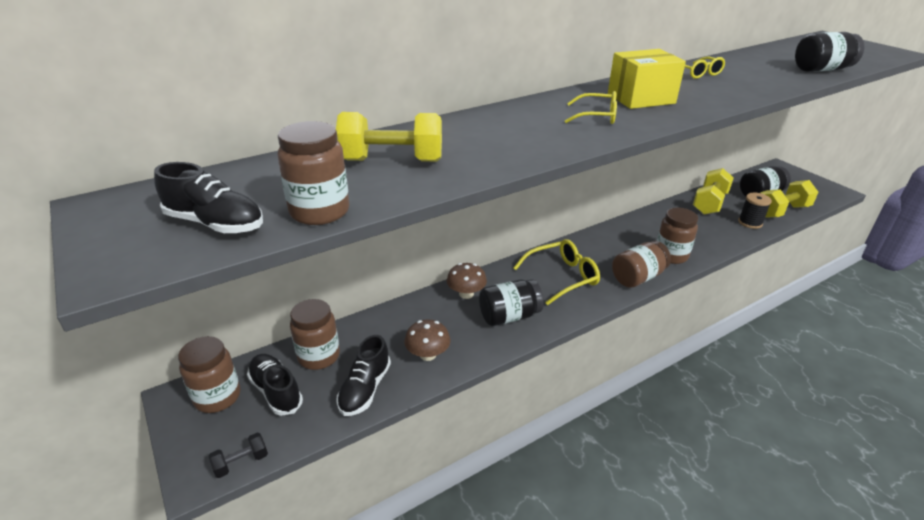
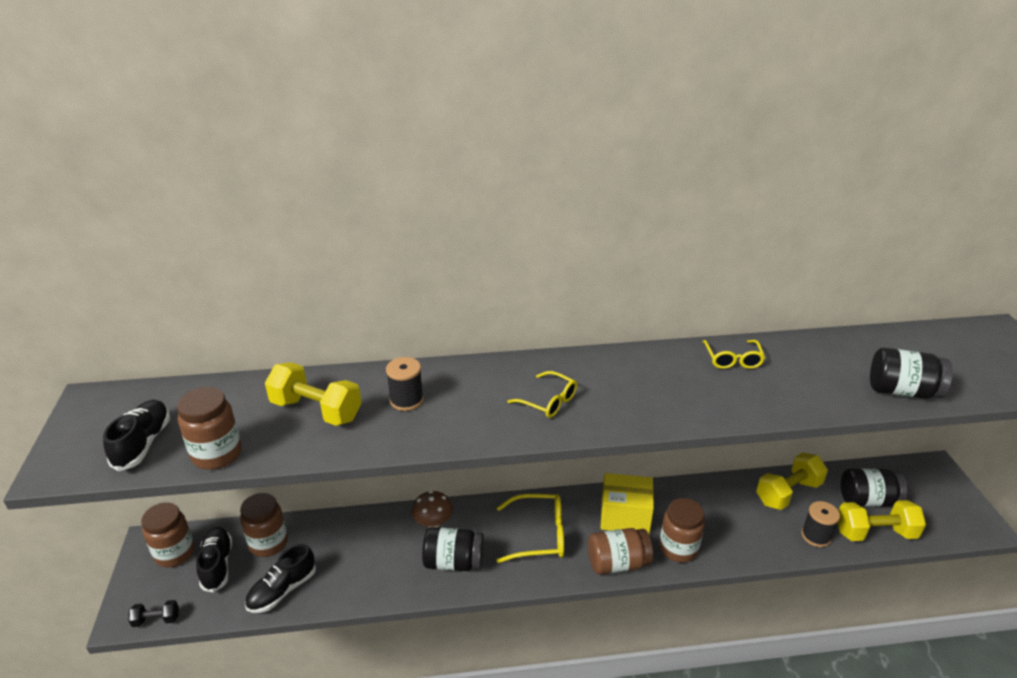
camera: 25 degrees right, 0 degrees up
(215, 224) = (143, 444): black shoe -> black shoe turned 135 degrees counterclockwise
(428, 354) = (354, 576): brown mushroom -> none
(473, 138) = (406, 400): none -> black spool
(641, 98) = (623, 386): yellow box -> yellow box (625, 516)

